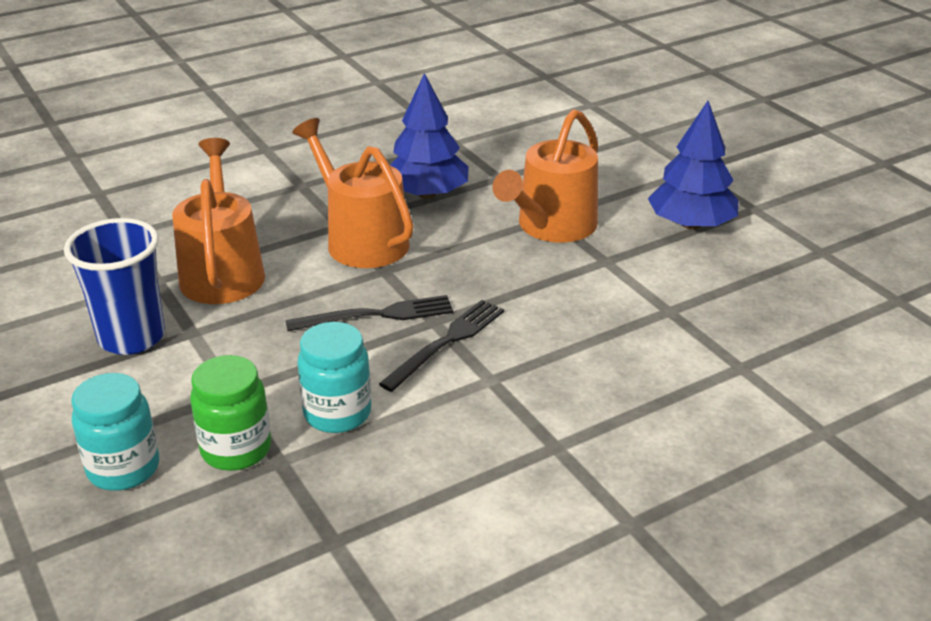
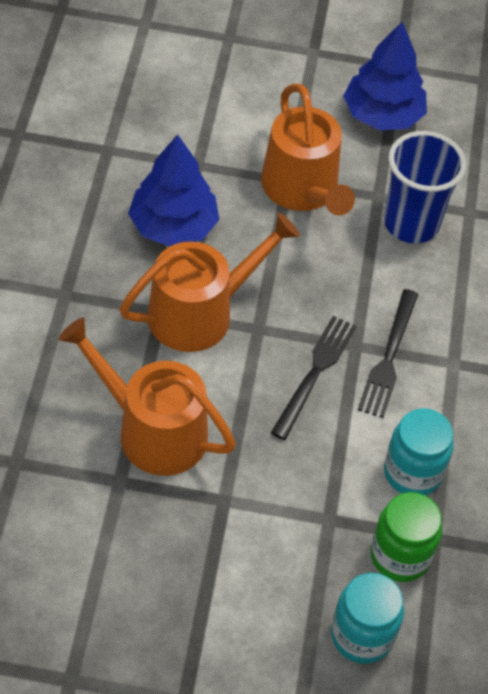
camera: 55 degrees left, 20 degrees up
(131, 337) = (192, 543): blue cup -> blue cup (411, 223)
(362, 240) = (199, 313): orange watering can -> orange watering can turned 150 degrees clockwise
(446, 343) = (389, 357): black fork -> black fork turned 150 degrees counterclockwise

